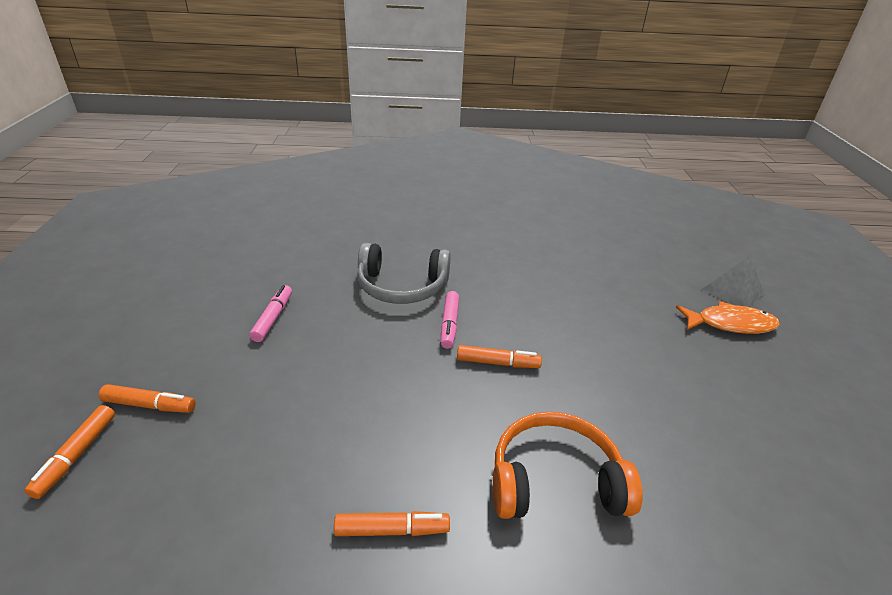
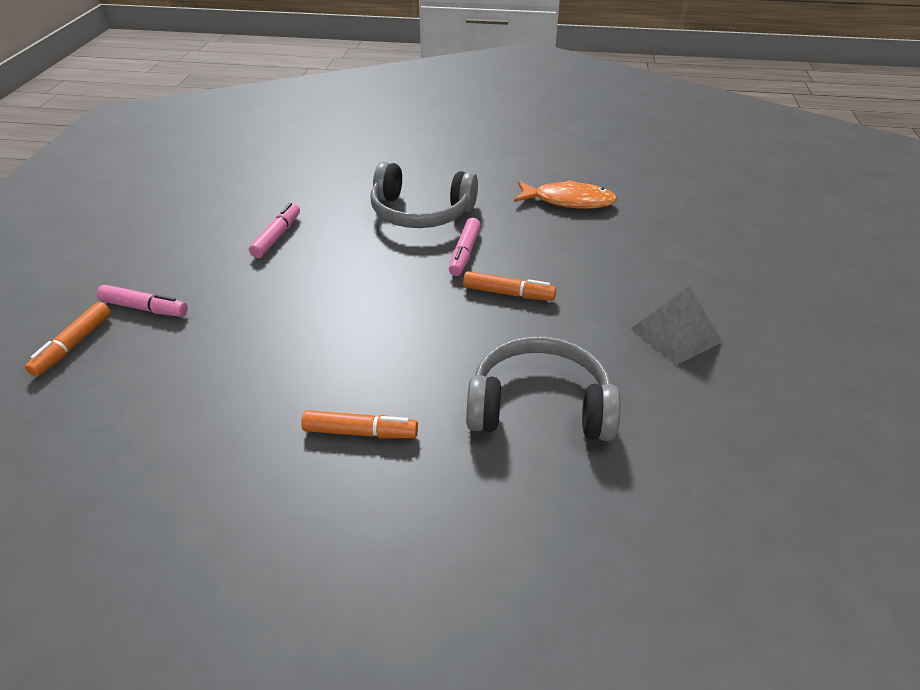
camera: 10 degrees right, 5 degrees up
(150, 405) = (145, 308): orange marker -> pink marker
(555, 481) = (540, 406): orange headphones -> grey headphones
(730, 324) = (799, 271): orange fish -> orange fish (568, 201)
(733, 291) = (816, 237): grey pyramid -> grey pyramid (675, 335)

